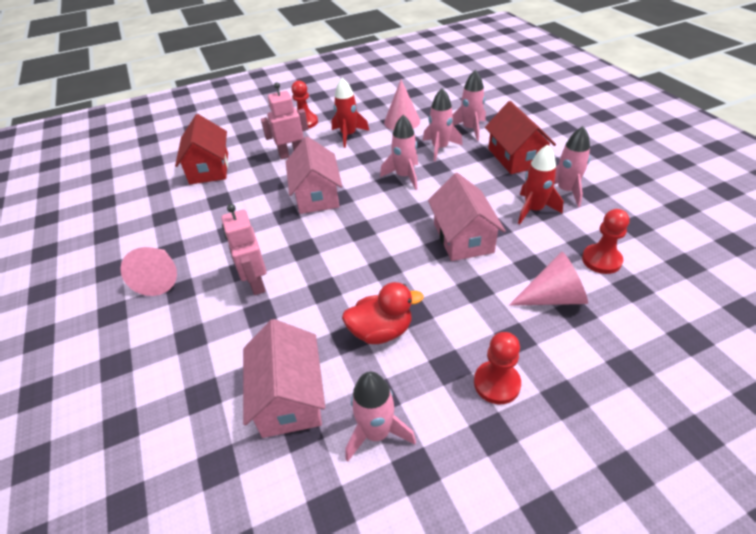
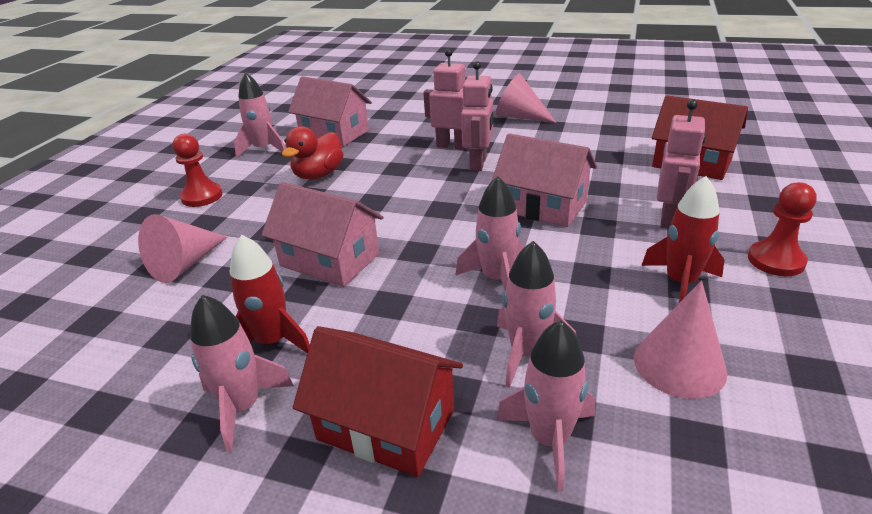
camera: 130 degrees right, 10 degrees down
(279, 250) = (478, 163): none -> pink robot
(601, 260) = (141, 328): red pawn -> none

